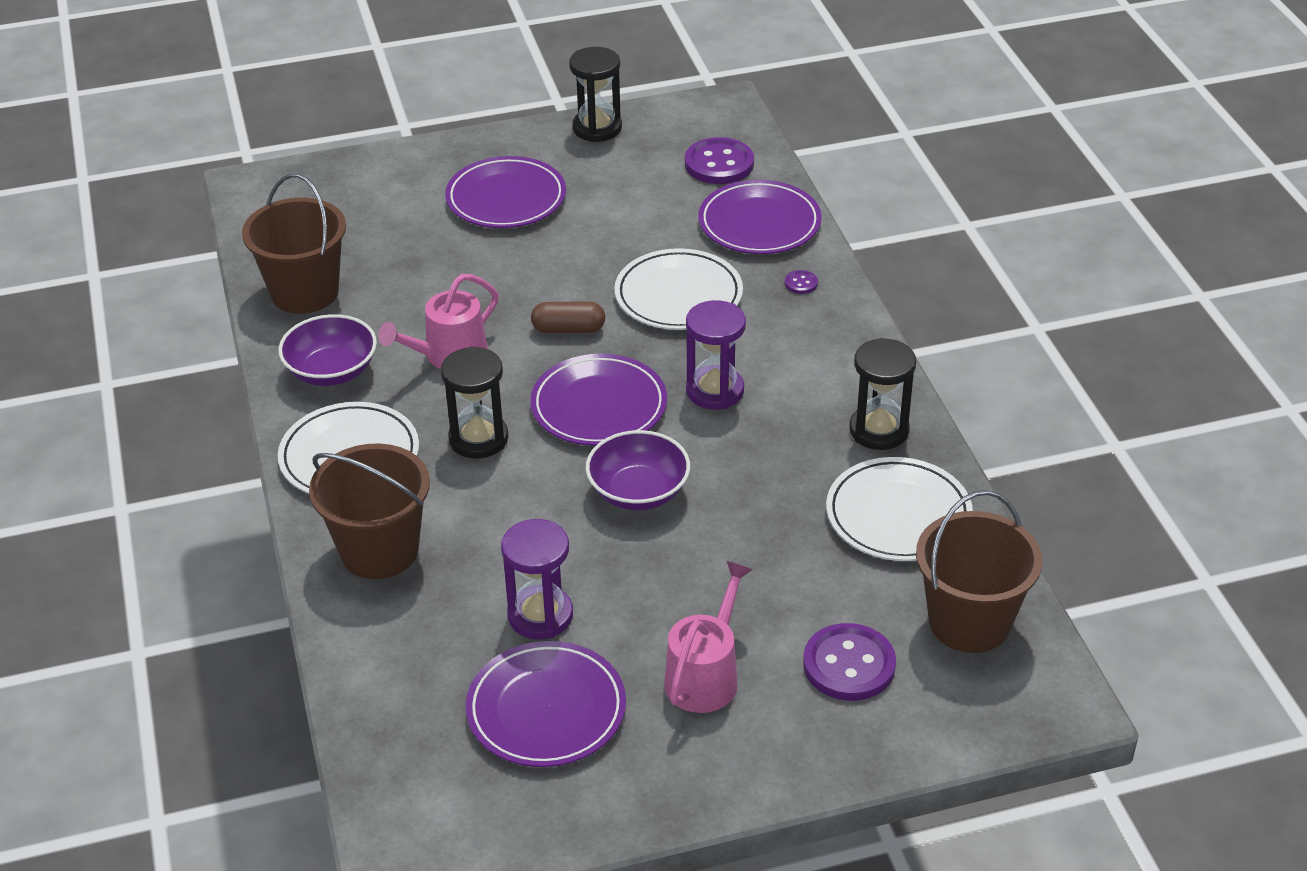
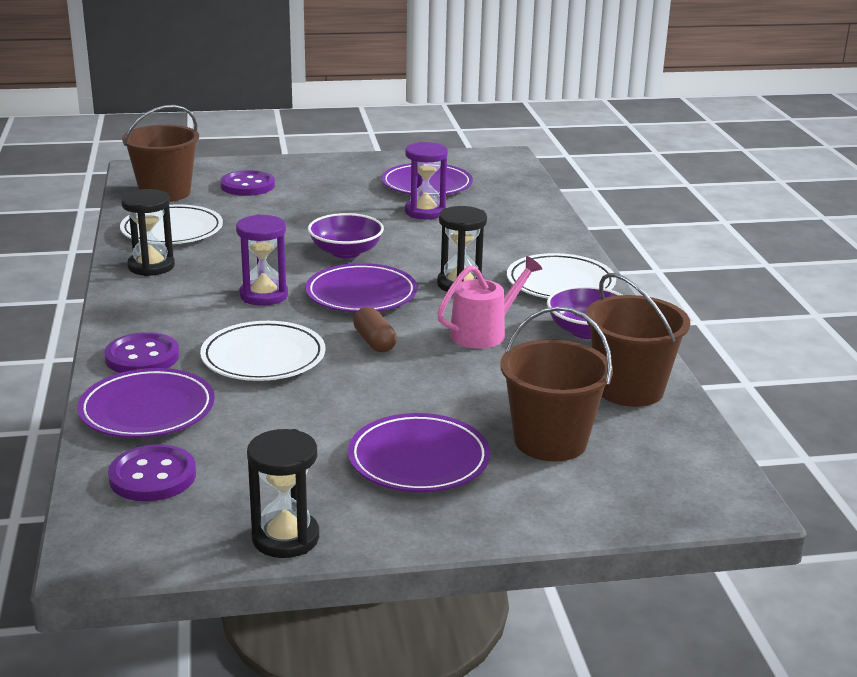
camera: 175 degrees left, 15 degrees down
(379, 551) = (530, 241): brown bucket -> brown bucket (550, 441)
(568, 329) = (374, 342): brown capsule -> brown capsule turned 60 degrees clockwise
(705, 676) = (332, 188): pink watering can -> none
(801, 283) = (142, 357): purple button -> purple button, size x2.25

